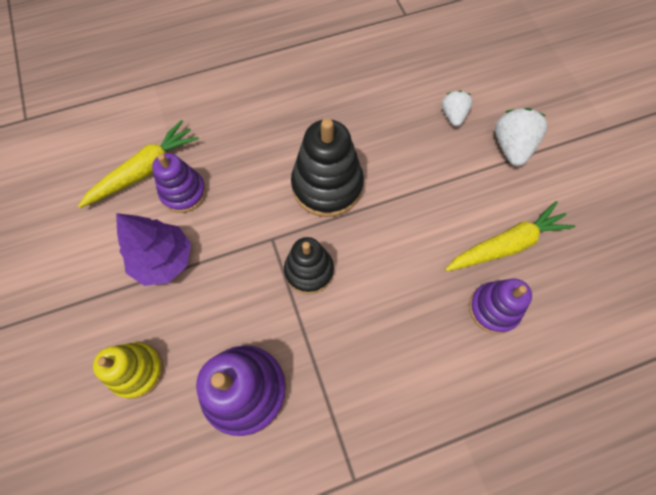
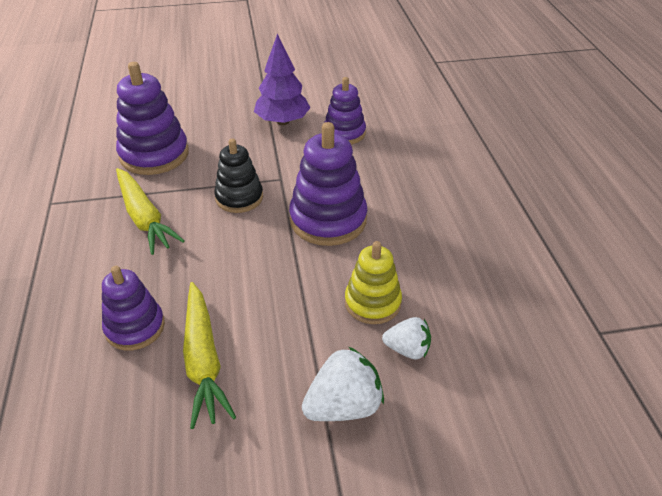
camera: 100 degrees right, 25 degrees down
(137, 370) = (198, 108): yellow stacking toy -> yellow stacking toy (372, 303)
(144, 170) = (372, 114): yellow carrot -> yellow carrot (144, 218)
(327, 185) = (328, 220): black stacking toy -> purple stacking toy
(511, 147) = (344, 406): white strawberry -> white strawberry turned 45 degrees counterclockwise

